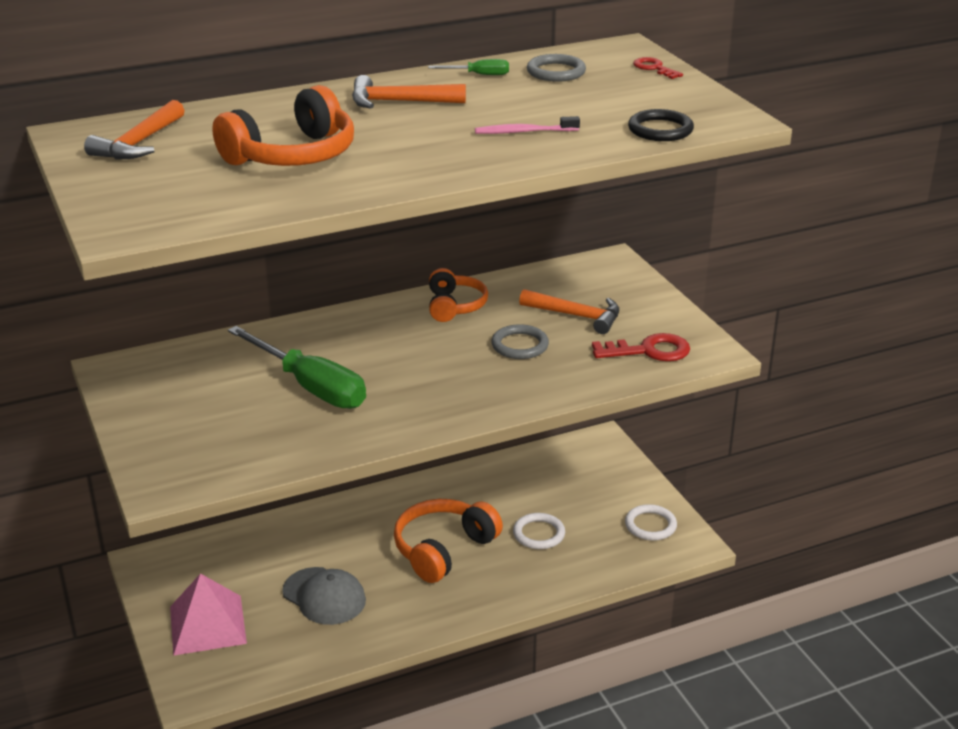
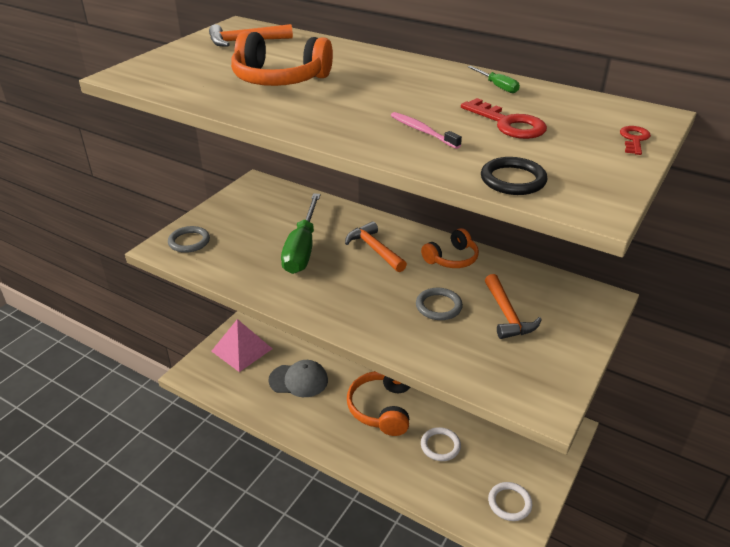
camera: 55 degrees right, 5 degrees up
(324, 596) = (298, 380): grey cap -> grey cap turned 90 degrees counterclockwise
(399, 102) = (408, 79): orange hammer -> orange hammer (374, 249)
(443, 549) = (382, 408): orange headphones -> orange headphones turned 90 degrees counterclockwise
(556, 72) = (552, 108): grey ring -> grey ring (189, 241)
(649, 351) = (506, 371): red key -> red key (508, 124)

